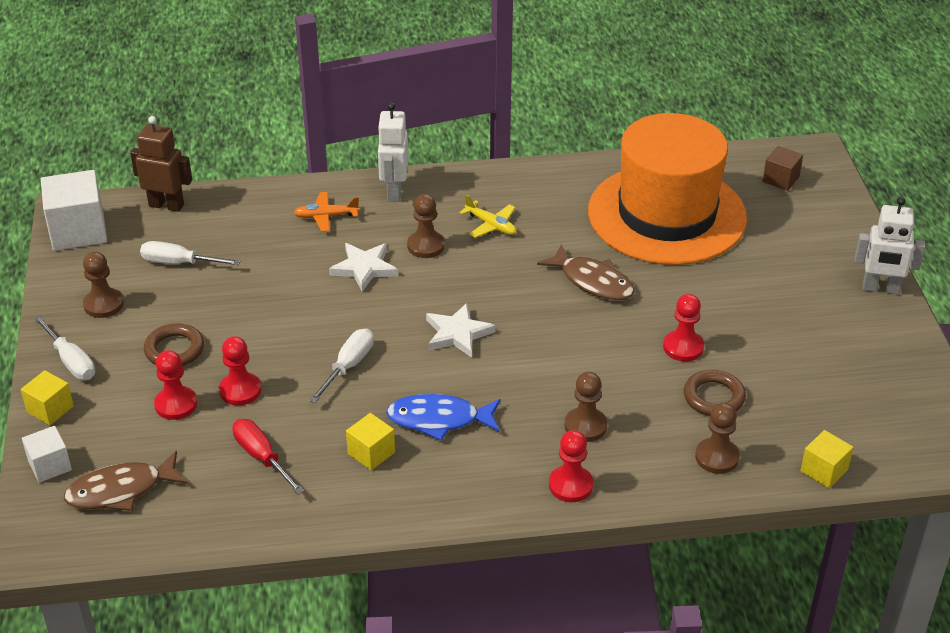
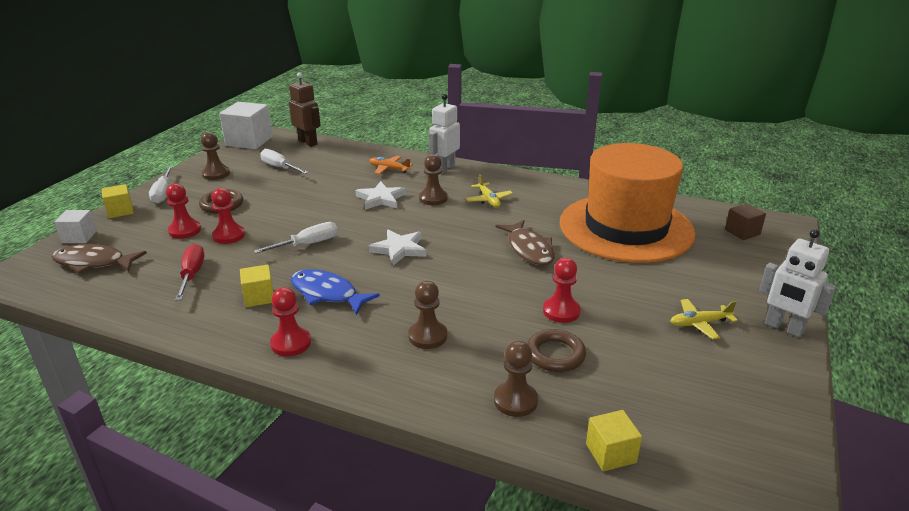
camera: 30 degrees right, 10 degrees down
(570, 485) = (371, 373): red pawn -> red pawn (291, 343)
(810, 312) = (699, 323): none -> yellow plane

